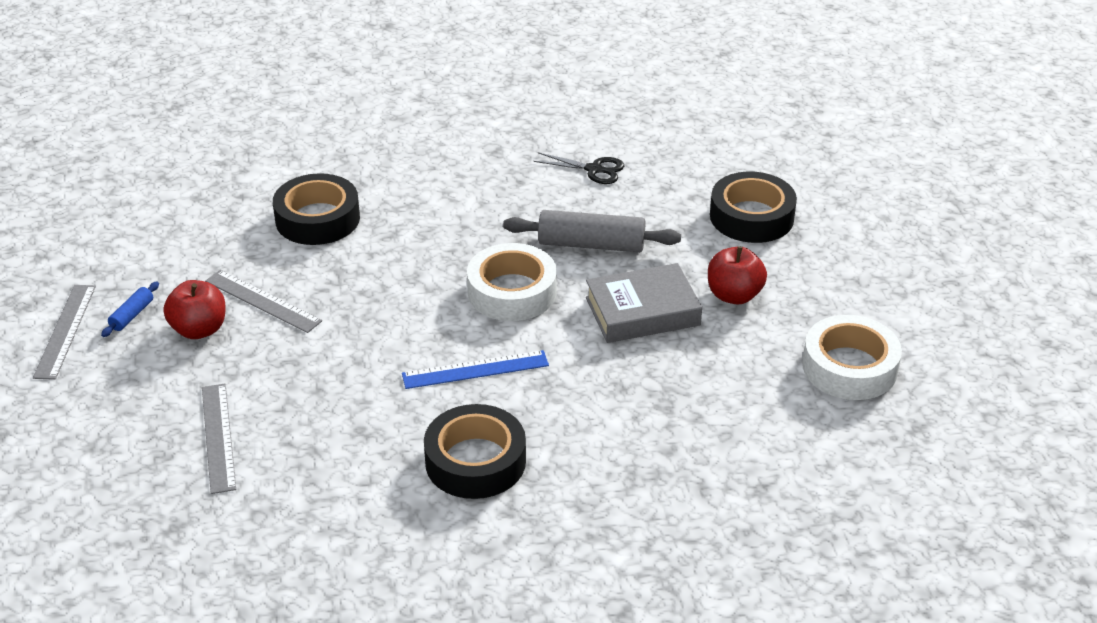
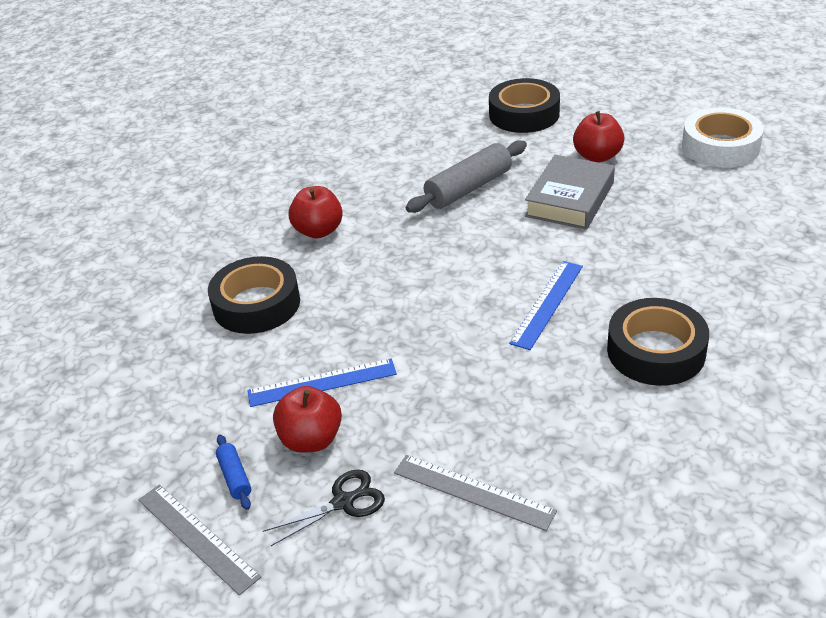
camera: 45 degrees left, 0 degrees up
(262, 301) = (322, 383): grey ruler -> blue ruler
(439, 197) = (318, 231): none -> red apple
(512, 292) = (476, 246): white tape -> none
(594, 170) = (386, 151): black scissors -> black scissors (343, 502)

